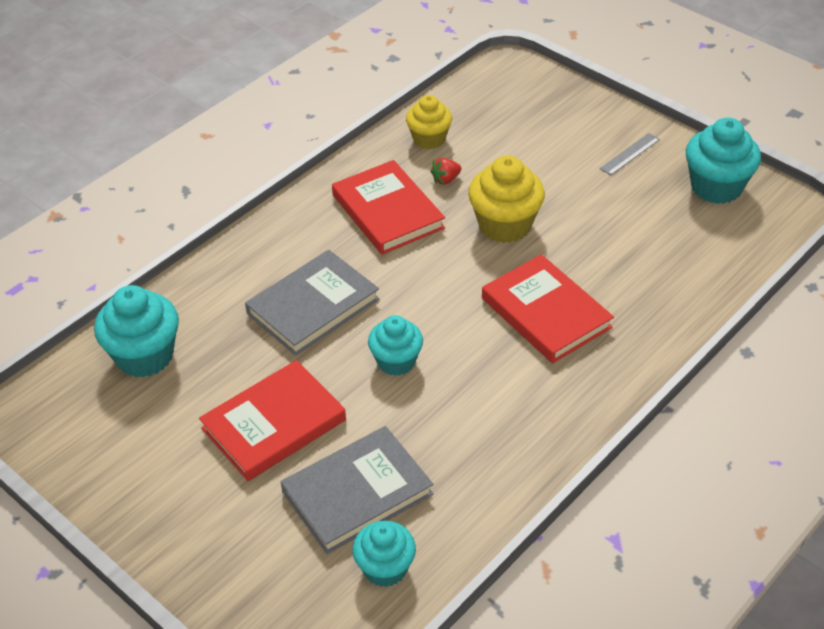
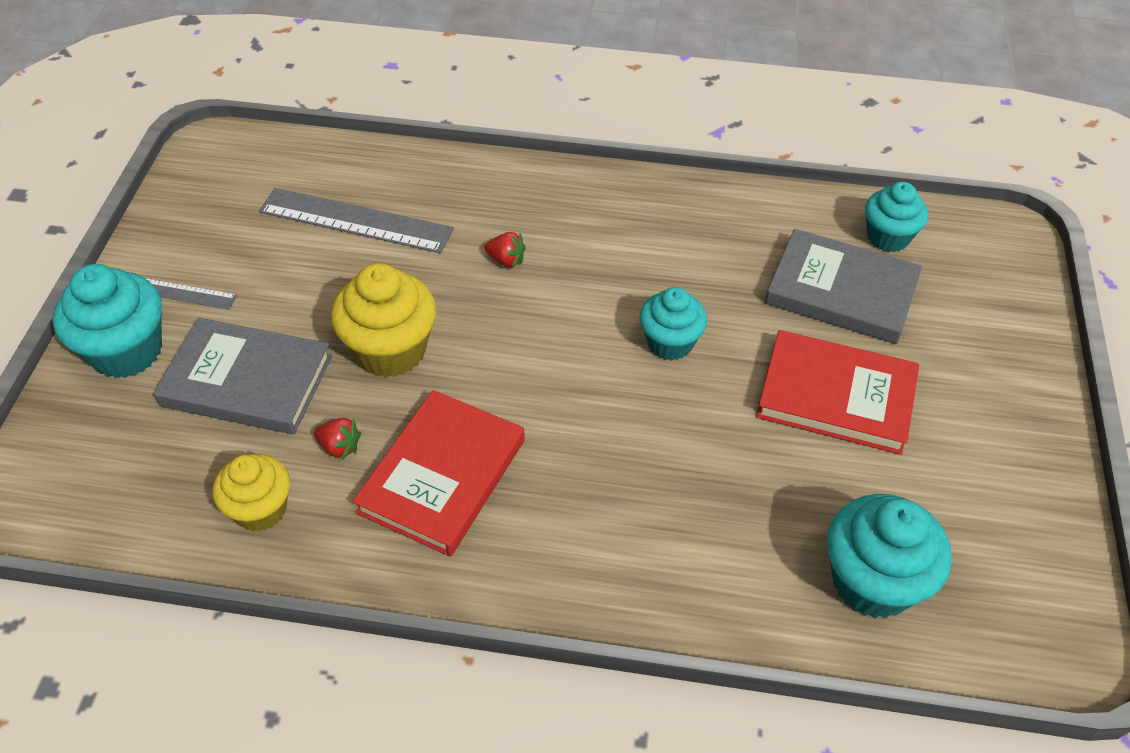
camera: 125 degrees left, 5 degrees up
(313, 306) = (657, 459): grey book -> grey book (247, 381)
(546, 313) = (506, 260): red book -> red strawberry
(647, 251) = (355, 221): none -> grey ruler
(716, 187) = (209, 205): turquoise cupcake -> turquoise cupcake (126, 351)

